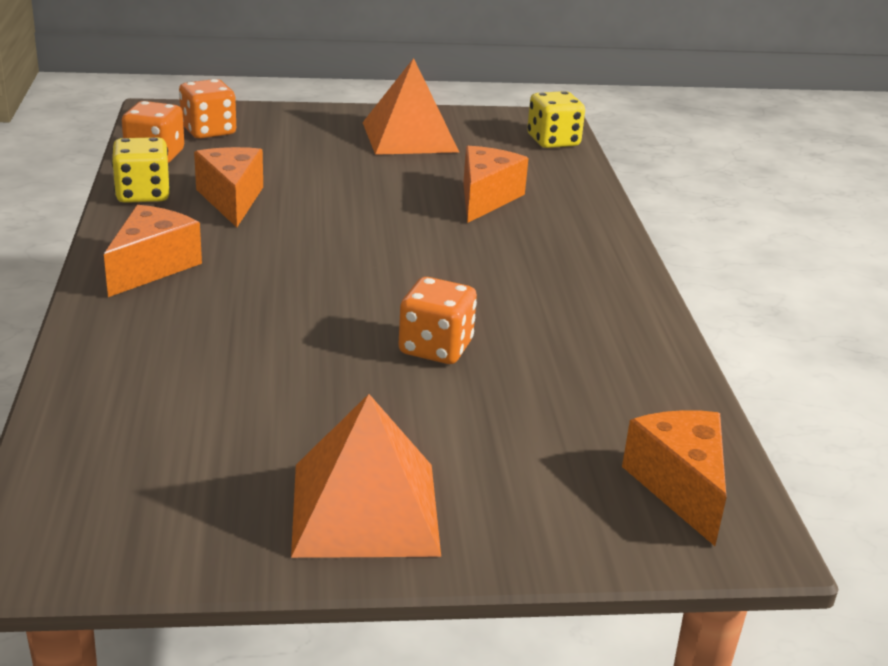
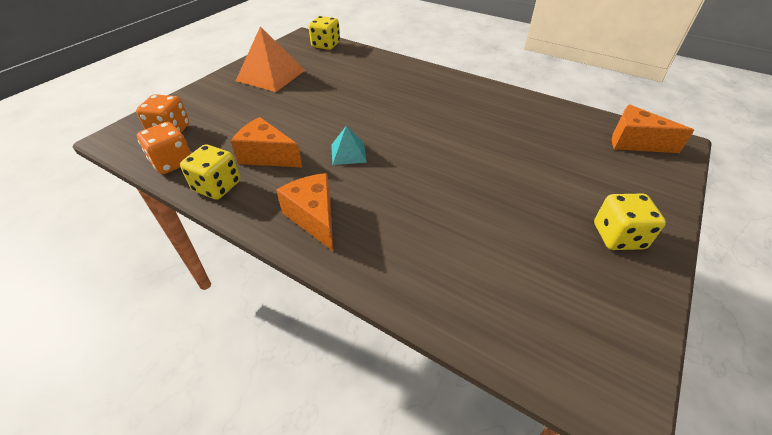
camera: 50 degrees left, 15 degrees up
(303, 246) = (348, 153): none -> turquoise pyramid
(365, 508) = (618, 236): orange pyramid -> yellow dice
(435, 348) = (486, 155): orange dice -> none
(486, 198) = (359, 83): orange cheese -> none

